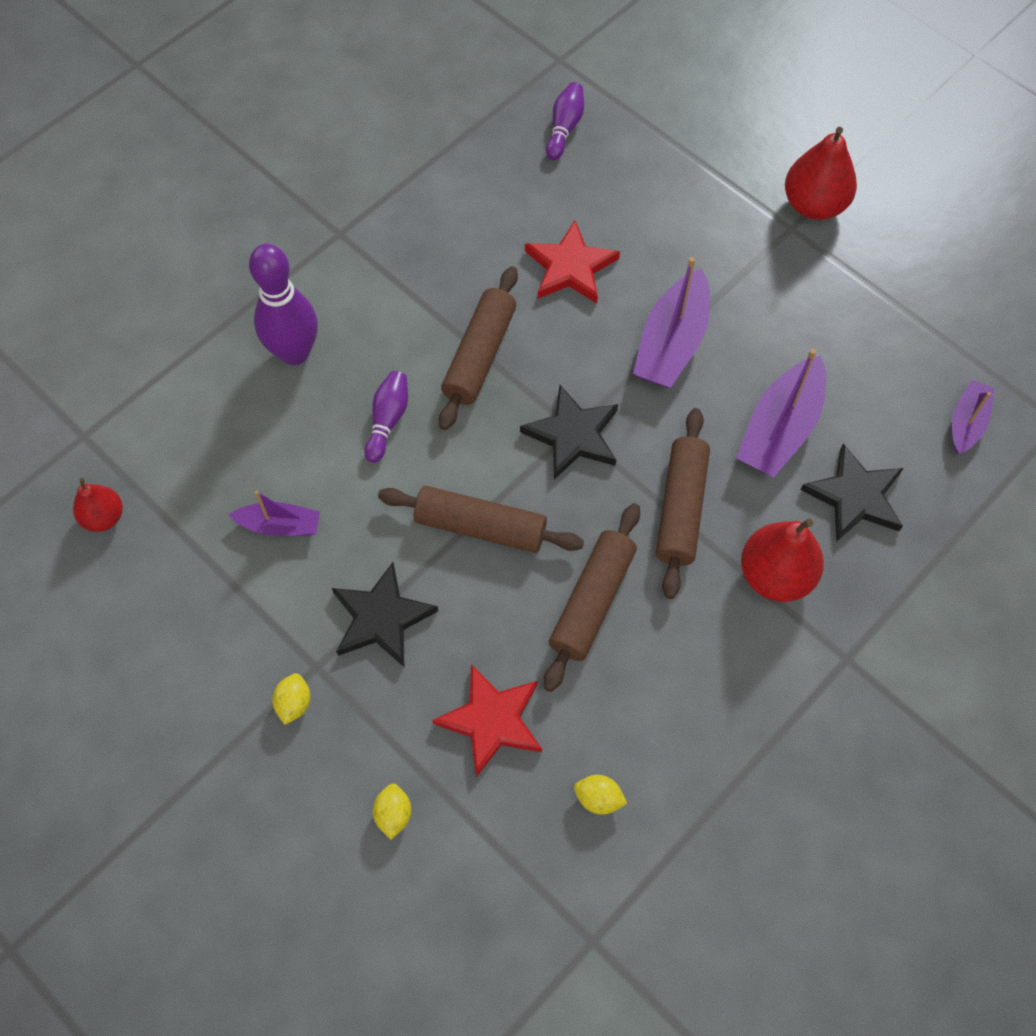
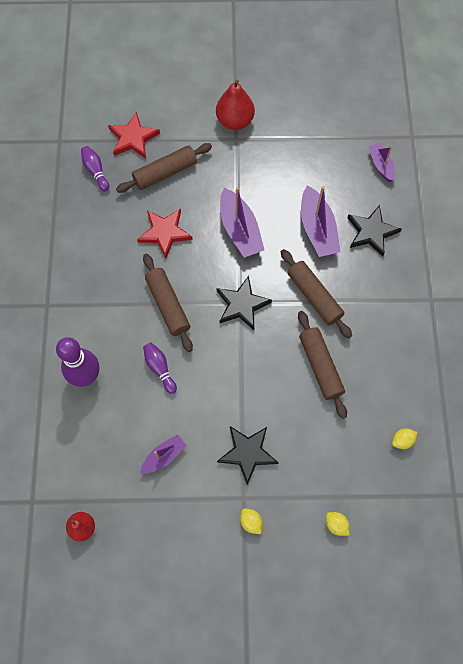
camera: 45 degrees left, 5 degrees up
(480, 526) = (246, 377): brown rolling pin -> brown rolling pin (165, 172)
(491, 721) = (333, 451): red star -> red star (133, 138)
(775, 575) = (375, 291): red pear -> none

